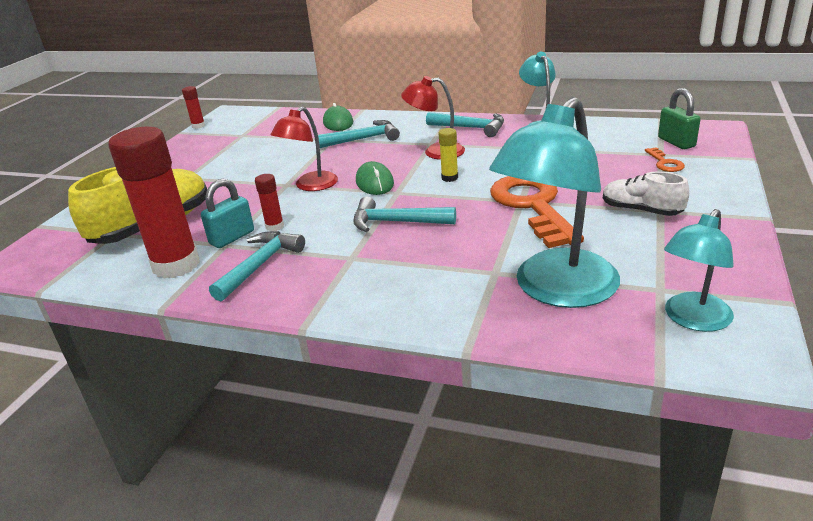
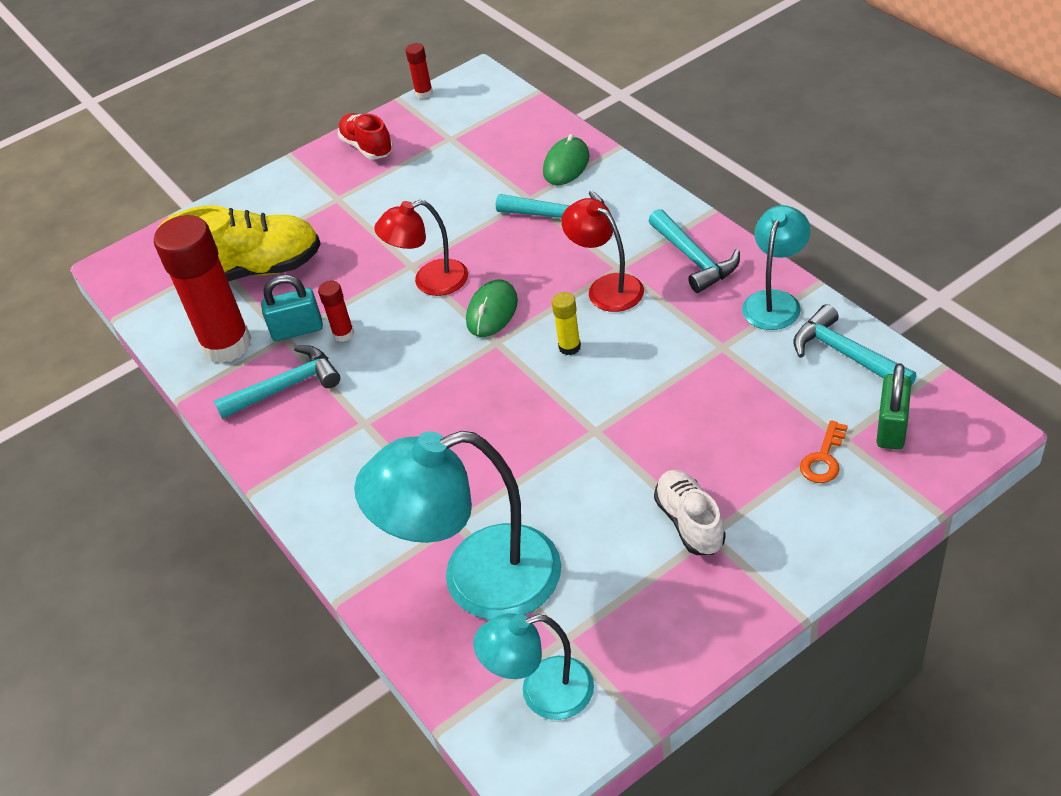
camera: 40 degrees right, 15 degrees up
(182, 153) = (367, 147): none -> red shoe
(396, 222) = (448, 393): turquoise hammer -> turquoise hammer (846, 354)
(533, 206) = (595, 446): orange key -> none

